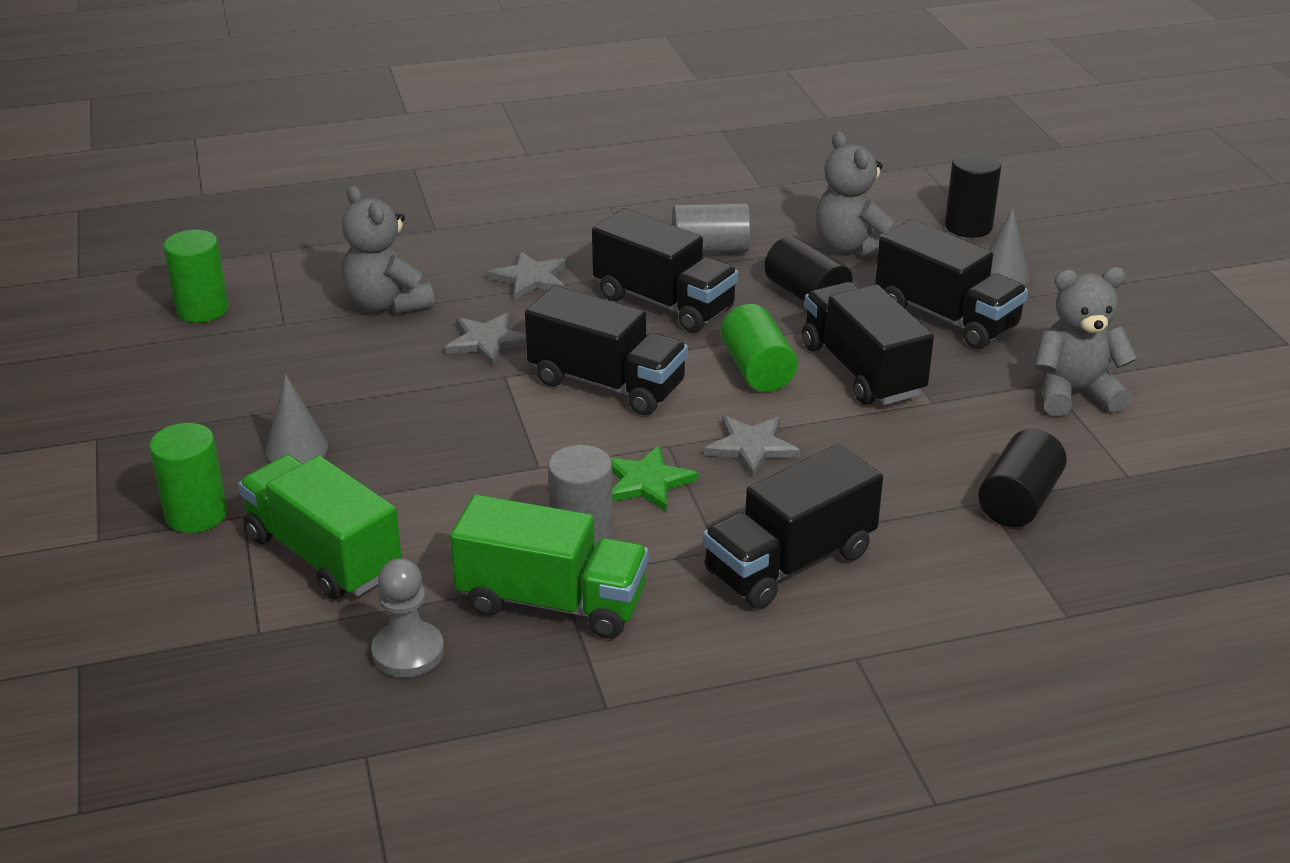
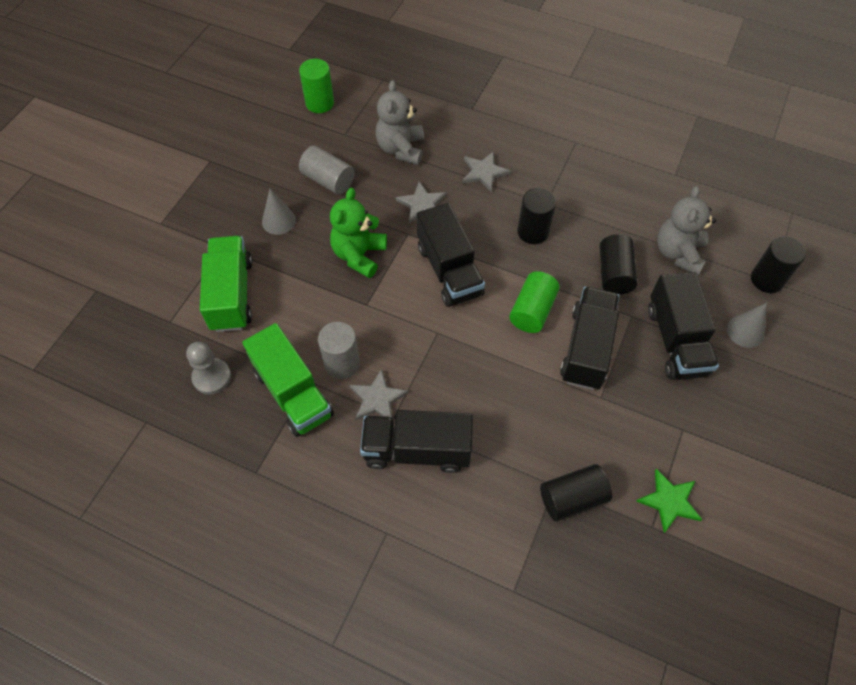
camera: 40 degrees right, 25 degrees up
(196, 514) = (206, 234): green cylinder -> none
(464, 426) = (359, 255): none -> green teddy bear
(647, 482) = (404, 349): green star -> green star (669, 501)
(664, 303) = (533, 232): black truck -> black cylinder
(710, 249) = (596, 207): grey cylinder -> grey cylinder (328, 180)
(751, 447) = (475, 362): grey star -> grey star (377, 399)
(1074, 393) = (688, 447): grey teddy bear -> none

